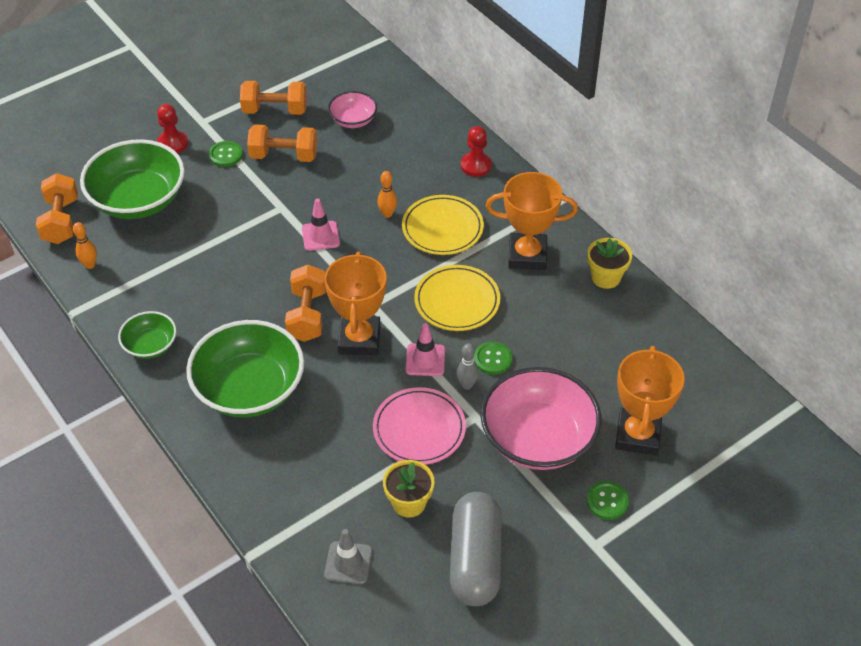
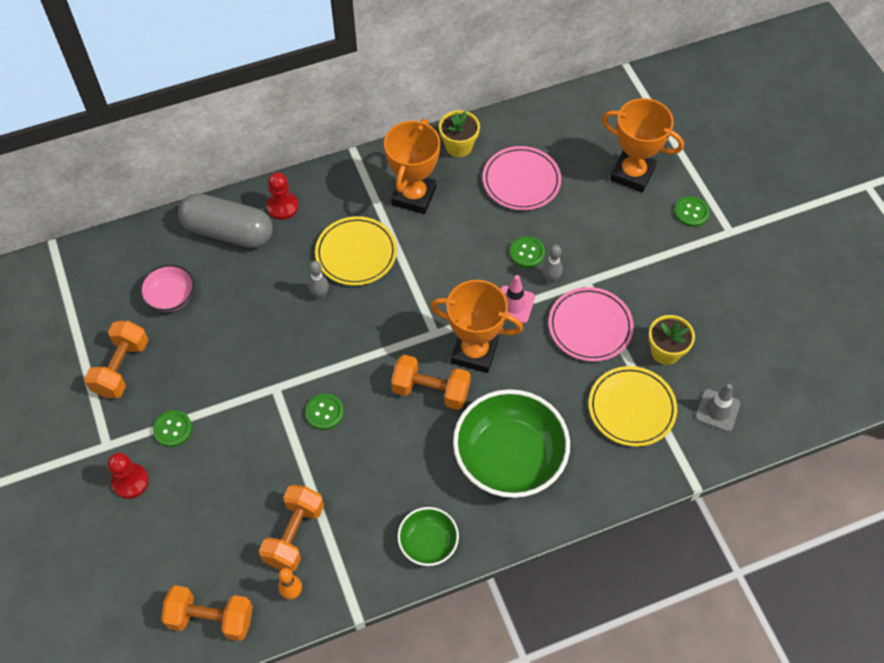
camera: 75 degrees left, 10 degrees up
(138, 200) = (209, 530): green bowl -> none
(265, 245) = (324, 412): none -> green button
(284, 156) = (198, 372): orange dumbbell -> orange dumbbell (294, 535)
(320, 236) = (329, 359): pink traffic cone -> none
(387, 214) = (320, 295): orange bowling pin -> grey bowling pin
(457, 301) = (451, 263): yellow plate -> yellow plate (631, 408)
(475, 560) = (730, 316): grey capsule -> grey capsule (228, 232)
(538, 438) = (620, 242): pink bowl -> none
(583, 337) = (521, 181): none -> pink plate

